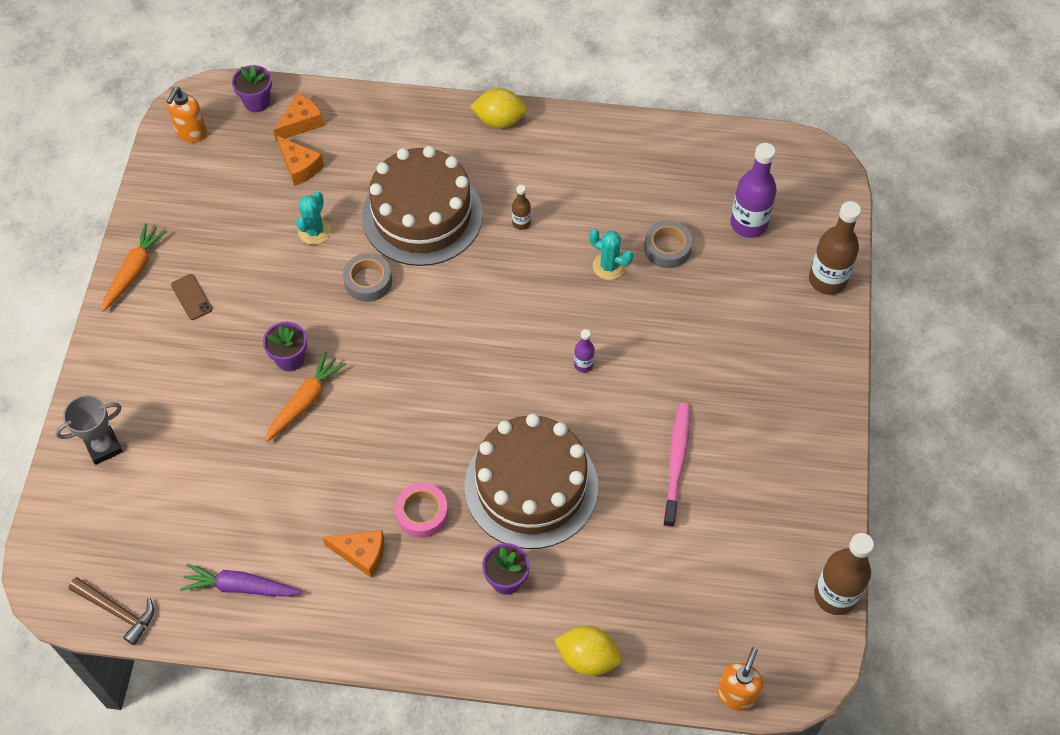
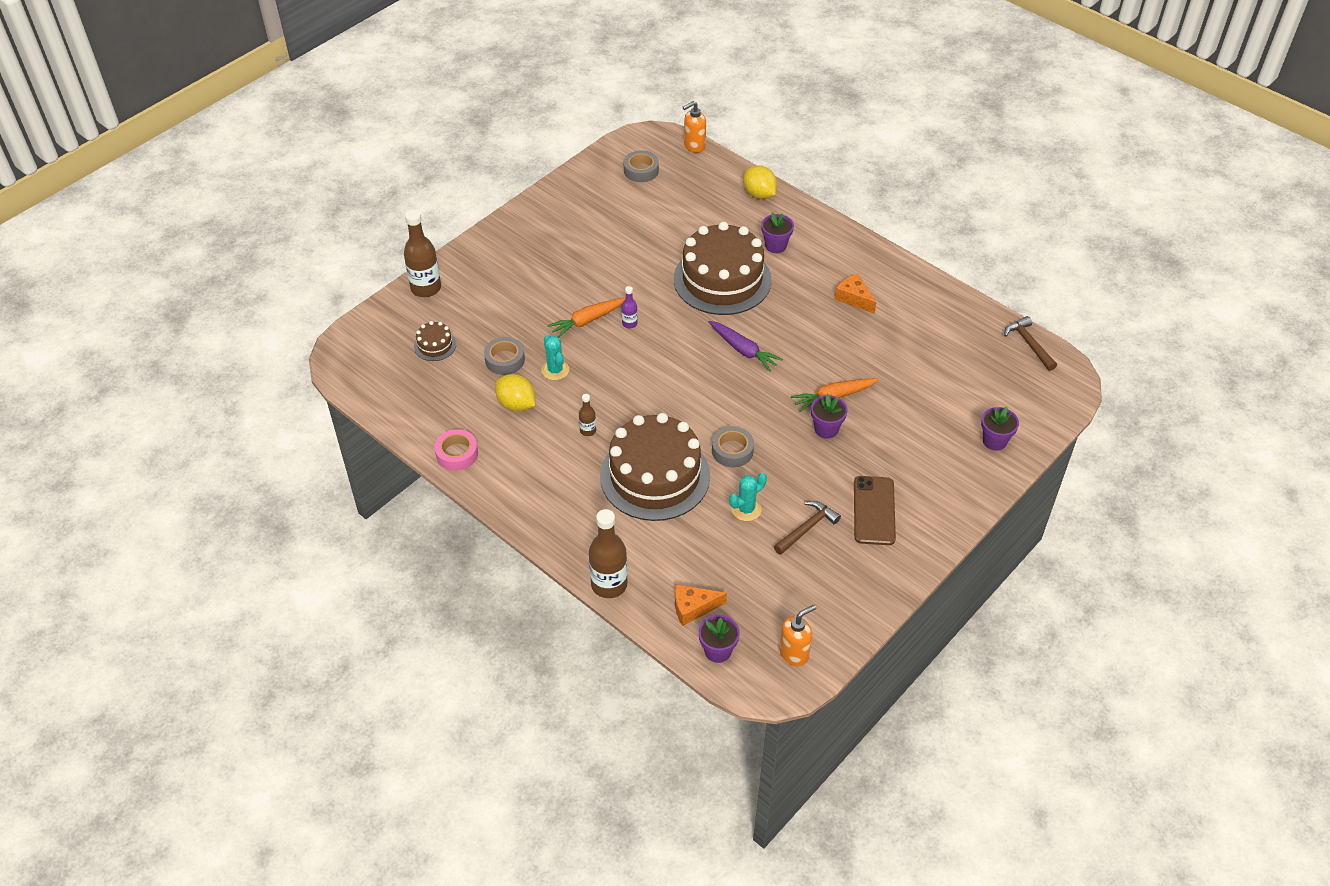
camera: 145 degrees left, 10 degrees down
(104, 447) = (994, 441): grey trophy -> purple flower pot
(134, 271) = (909, 556): orange carrot -> orange carrot (588, 320)
(191, 297) = (874, 511): brown phone -> brown phone, size x1.79
(241, 587) = (941, 318): purple carrot -> purple carrot (743, 350)
(246, 245) = (807, 528): none -> brown hammer
(300, 167) = (721, 568): orange cheese -> none
(422, 513) = (801, 299): pink tape -> pink tape (457, 454)
(499, 120) = (532, 516): yellow lemon -> yellow lemon (516, 404)
(676, 463) = (624, 248): pink toothbrush -> none
(748, 224) = (435, 345): purple bottle -> brown cake
(764, 602) = (641, 170): none -> grey tape
(835, 595) = (600, 155): brown bottle -> brown bottle (609, 584)

